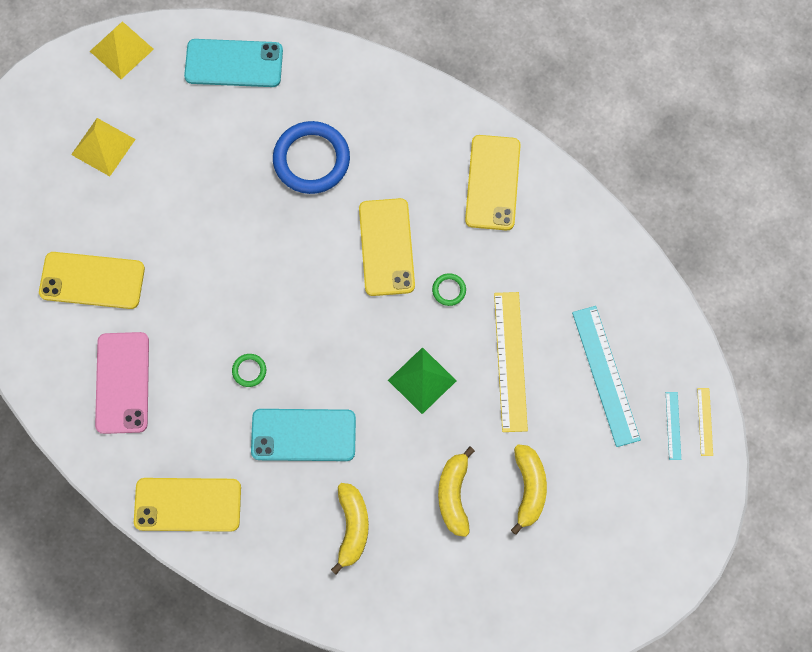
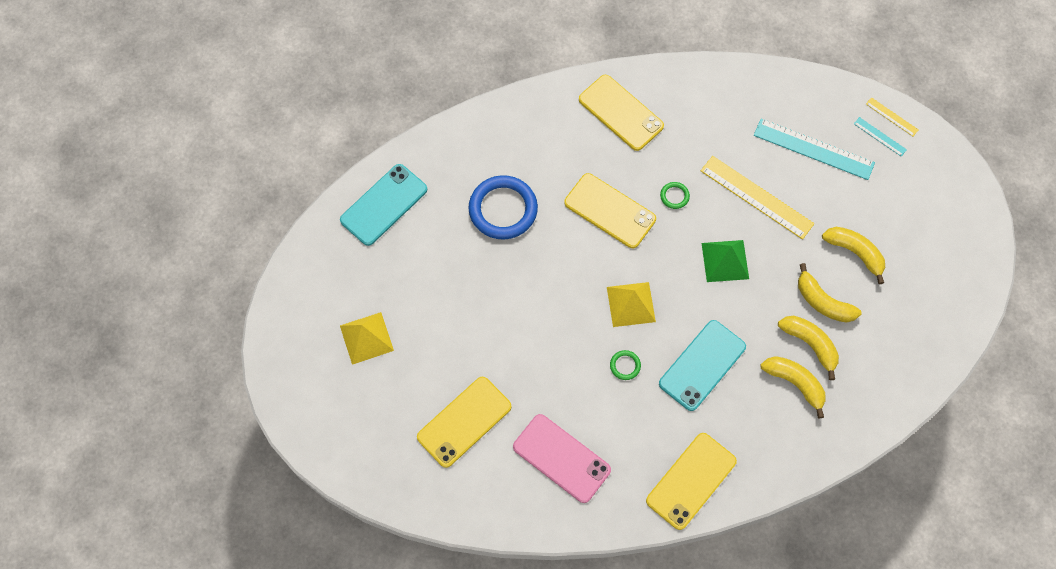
camera: 50 degrees left, 5 degrees down
(121, 50) = (302, 270): yellow pyramid -> yellow pyramid (631, 304)
(402, 513) = (810, 344): none -> yellow banana

